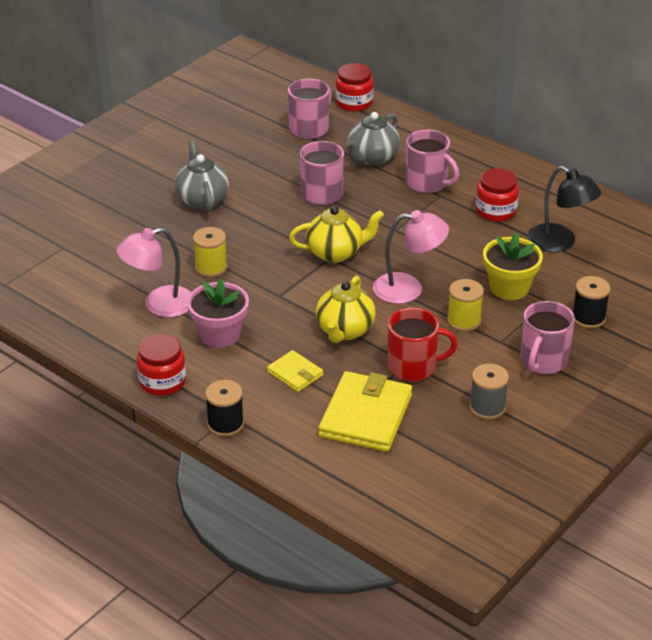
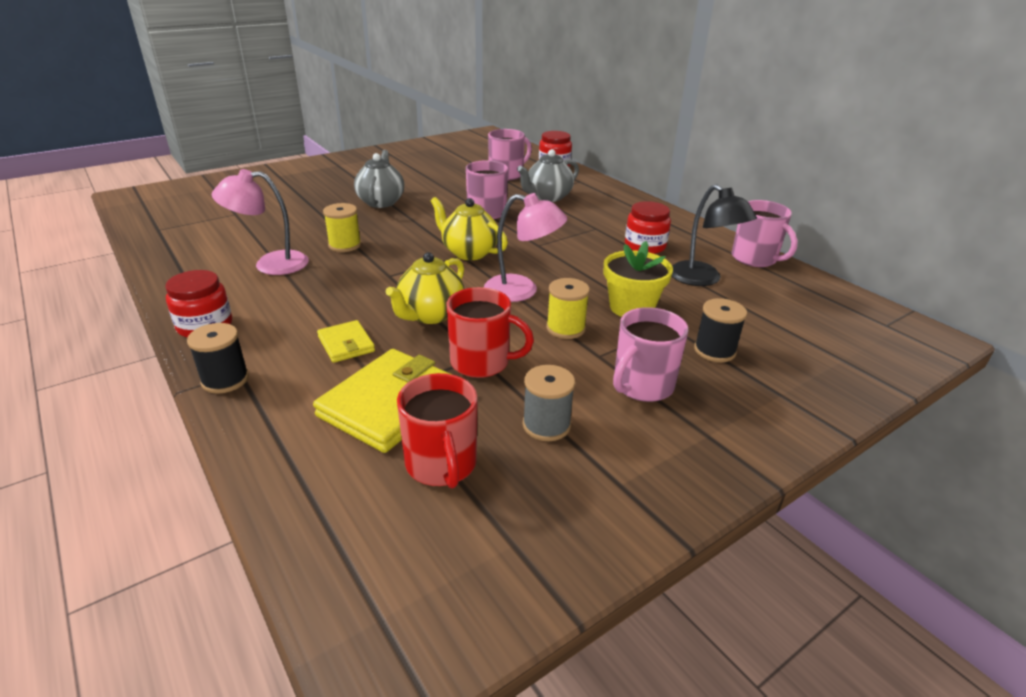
camera: 15 degrees right, 5 degrees down
(219, 334) = (302, 296): pink flower pot -> none
(336, 253) = (469, 252): yellow teapot -> yellow teapot turned 150 degrees counterclockwise
(427, 183) = (588, 218): pink mug -> pink mug (755, 258)
(430, 451) = (441, 464): none -> red mug

